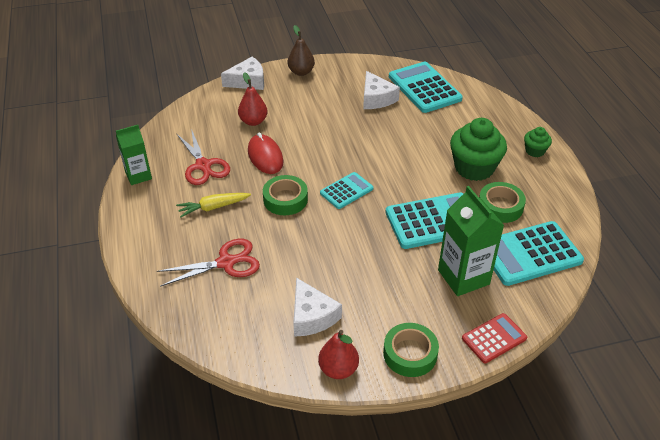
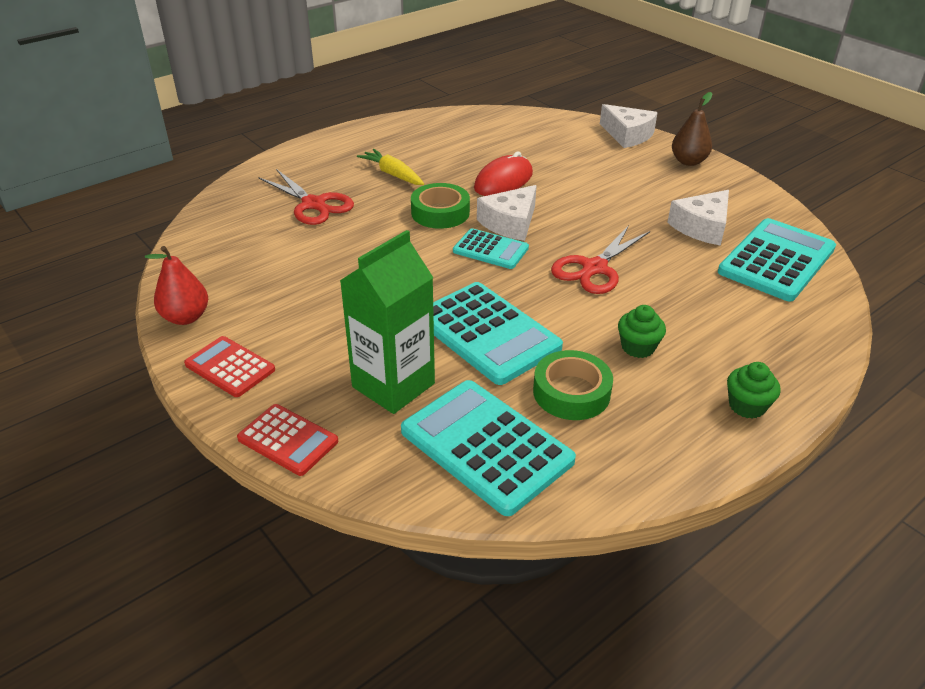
camera: 65 degrees right, 5 degrees down
(138, 176) = (408, 123): green carton -> none
(203, 165) = (454, 151): red scissors -> red scissors (594, 268)
(253, 121) = (558, 157): red pear -> none
(311, 316) = (260, 278): white cheese -> white cheese (510, 223)
(410, 354) = (230, 367): green tape -> red calculator
(474, 168) = (638, 347): green cupcake -> green cupcake, size x0.50

